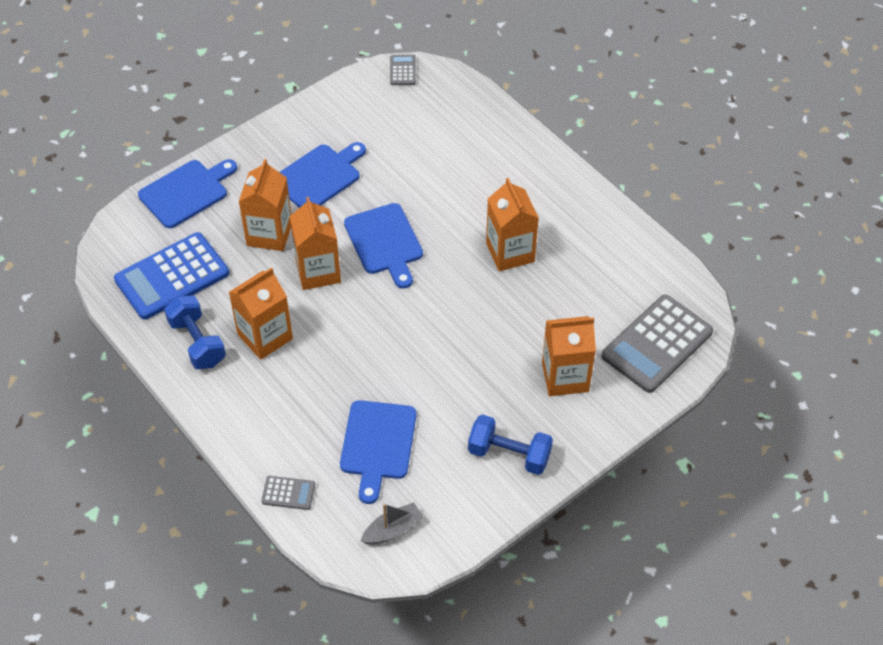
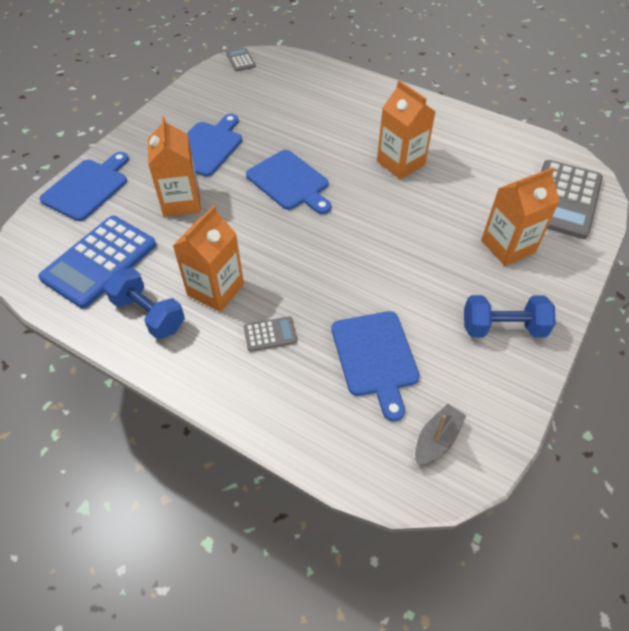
camera: 20 degrees left, 0 degrees up
(288, 493) = (310, 437): grey calculator -> grey calculator (270, 334)
(318, 271) = (241, 220): orange carton -> none

